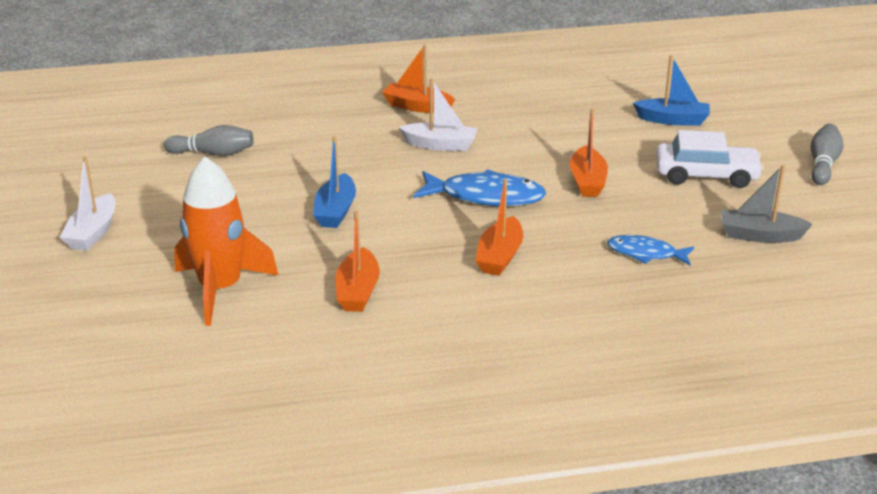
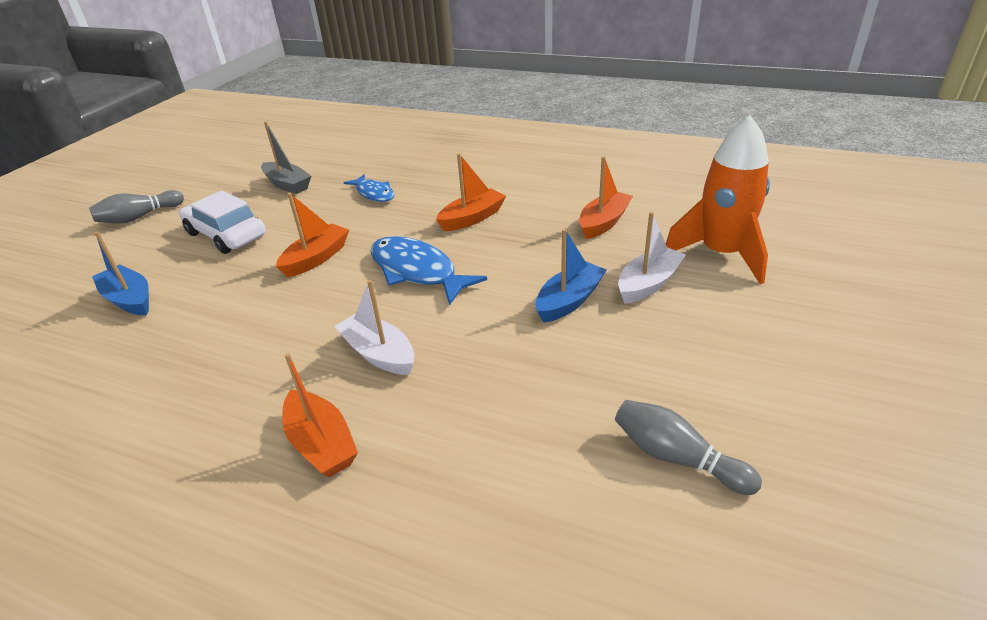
camera: 145 degrees left, 5 degrees up
(93, 232) = (866, 361): white boat -> white boat (648, 284)

